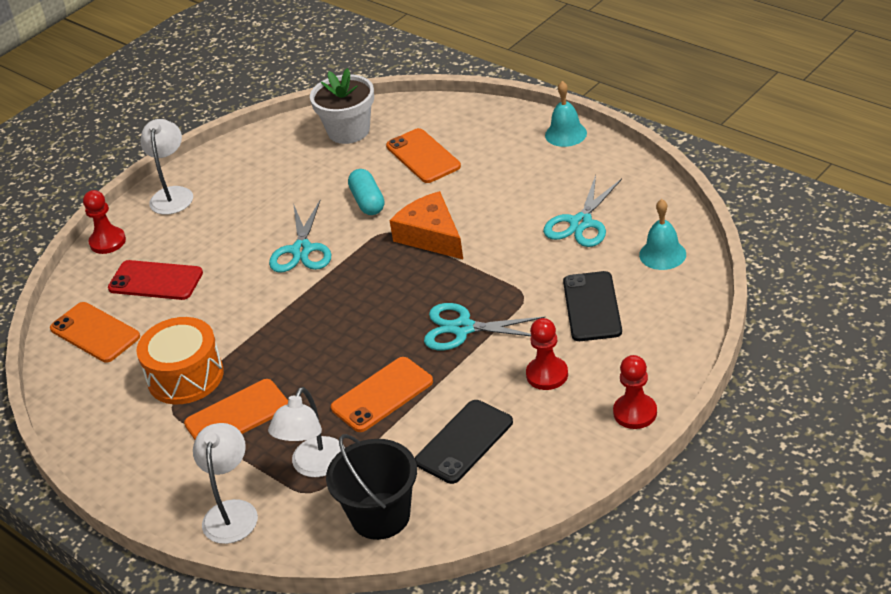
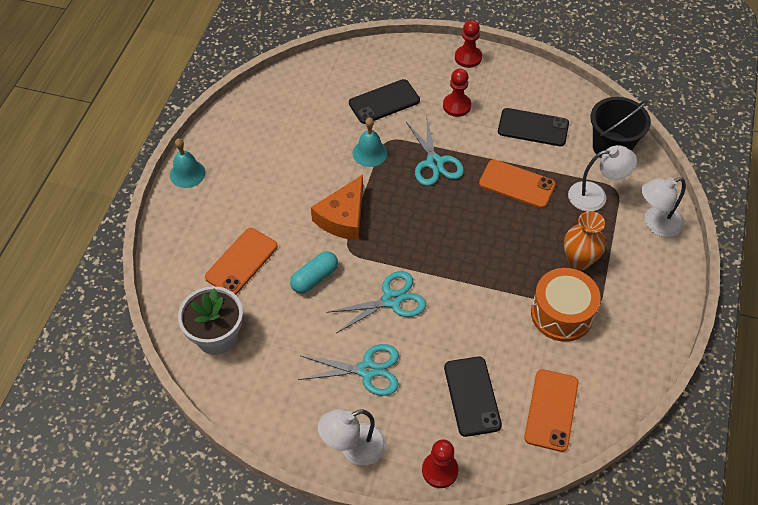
camera: 120 degrees left, 15 degrees up
(155, 281) = (472, 396): red phone -> black phone
(237, 415) = (579, 261): orange phone -> orange vase
(581, 223) = (298, 132): turquoise scissors -> turquoise scissors (367, 370)
(662, 254) = (317, 80): turquoise bell -> turquoise bell (369, 153)

